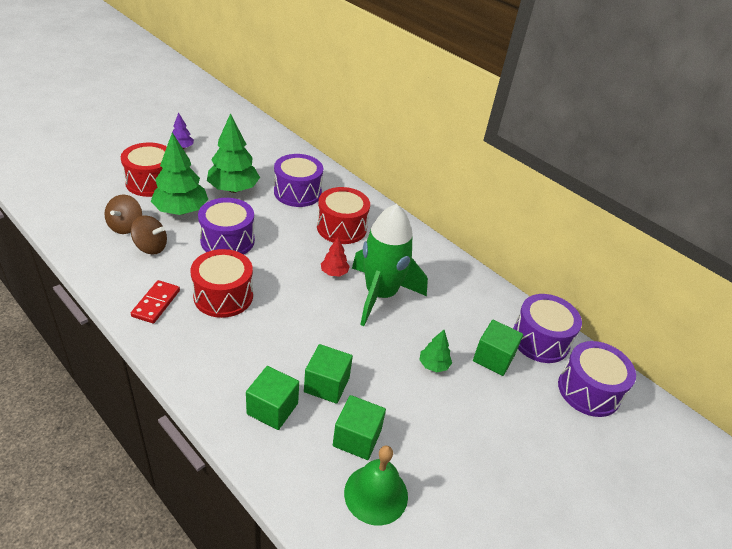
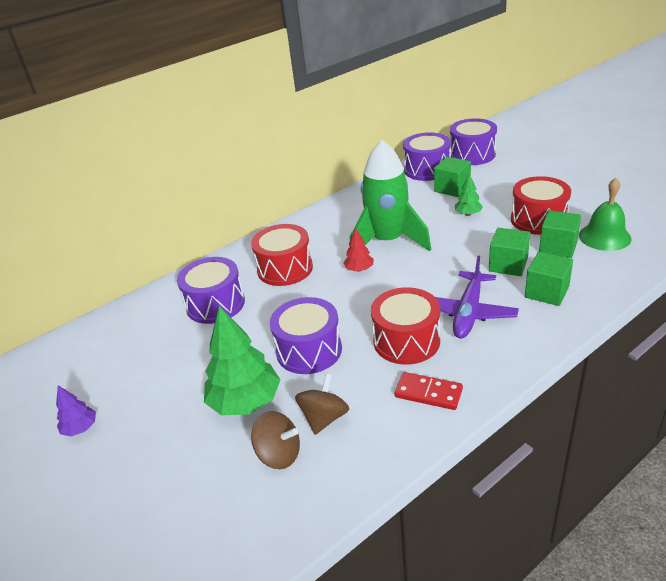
camera: 75 degrees left, 5 degrees down
(151, 182) = (170, 448): red drum -> red drum (538, 220)
(233, 189) = (201, 359): green tree -> none
(252, 341) = (468, 312): none -> purple plane

